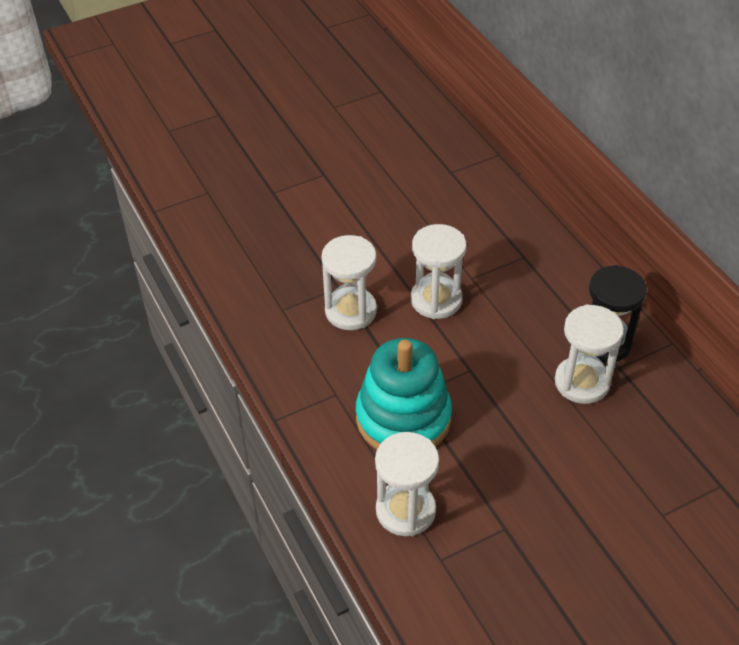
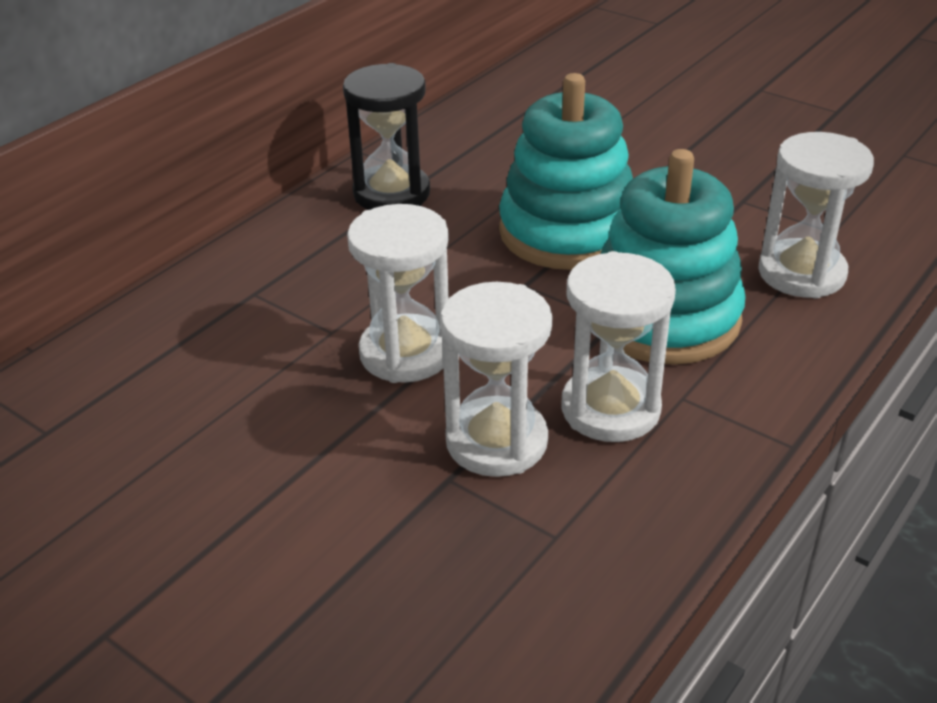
camera: 115 degrees left, 10 degrees down
(515, 412) = (567, 232): none -> turquoise stacking toy
(581, 382) = (475, 196): white hourglass -> white hourglass (610, 409)

